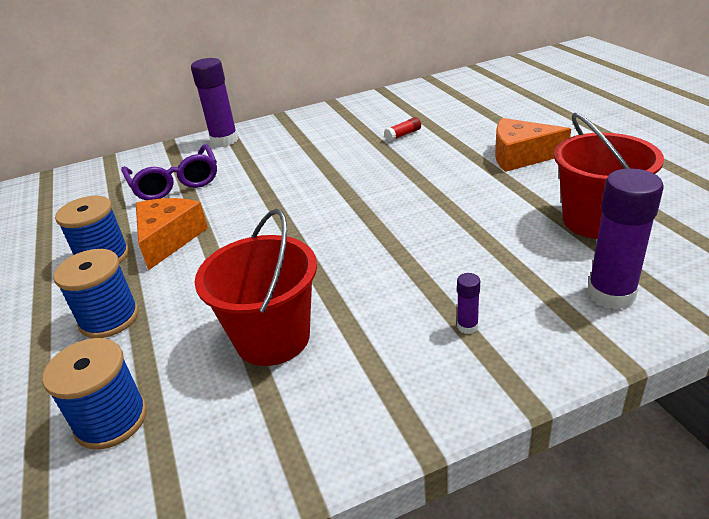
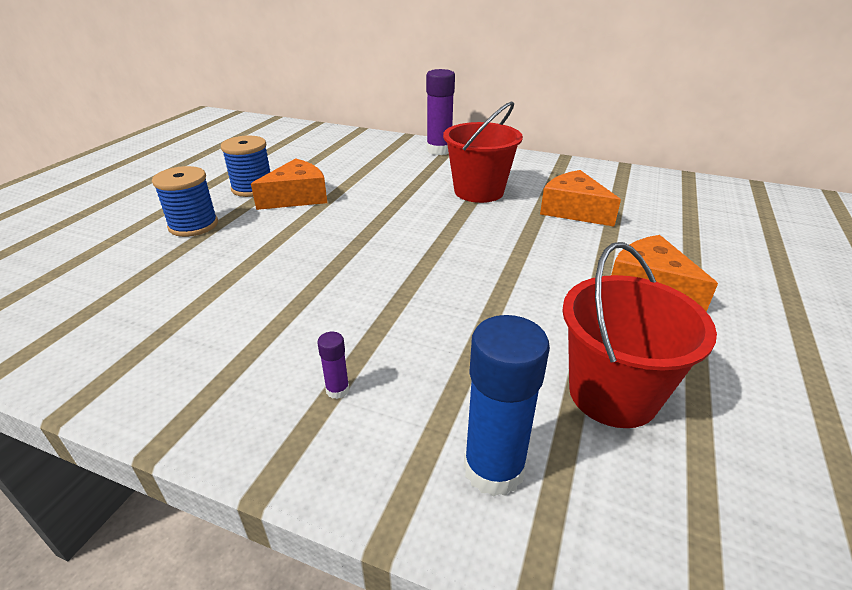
camera: 40 degrees right, 0 degrees up
(111, 420) = (96, 282): blue spool -> none
(175, 183) = (363, 163): purple glasses -> none
(272, 338) = (229, 297): red bucket -> red bucket (479, 191)
(403, 135) = (573, 210): red glue stick -> orange cheese
(611, 294) = (493, 469): purple glue stick -> blue glue stick

